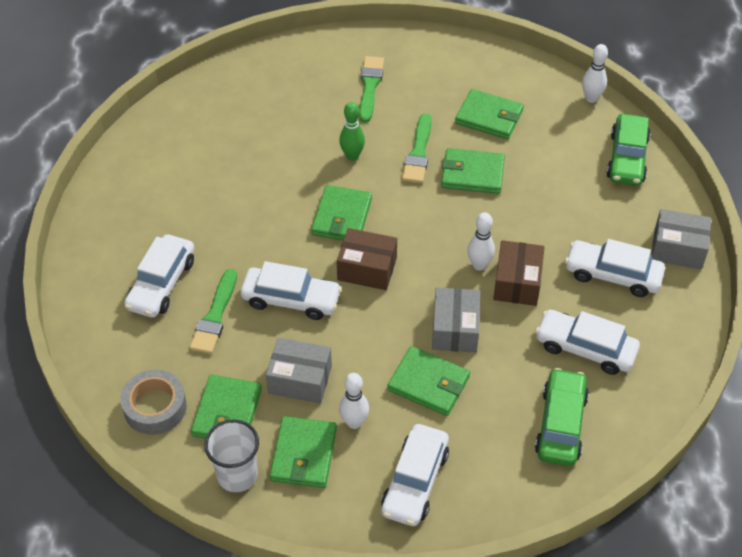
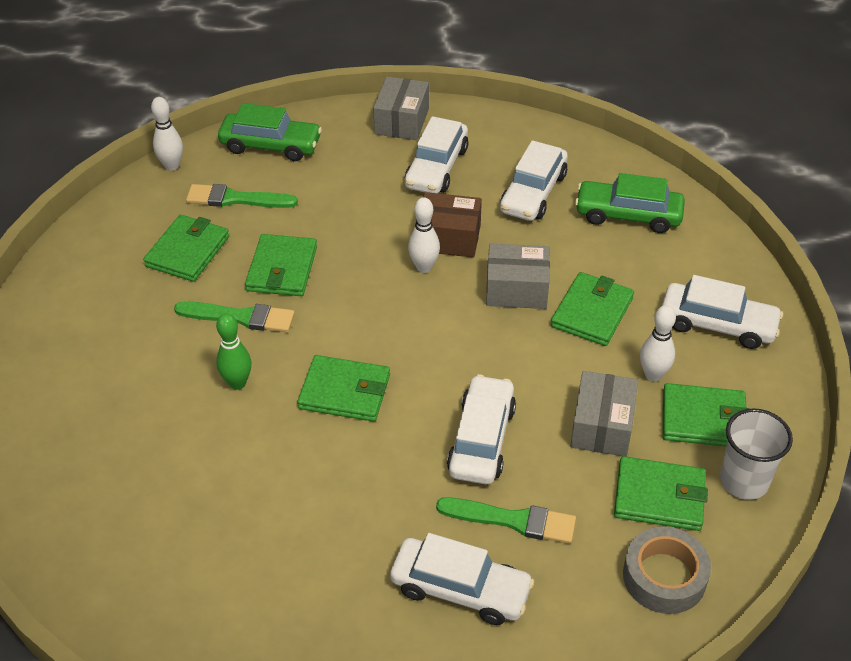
camera: 90 degrees left, 5 degrees down
(367, 269) = (431, 366): brown box -> none
(370, 86) = (107, 366): green brush -> green brush (236, 199)

